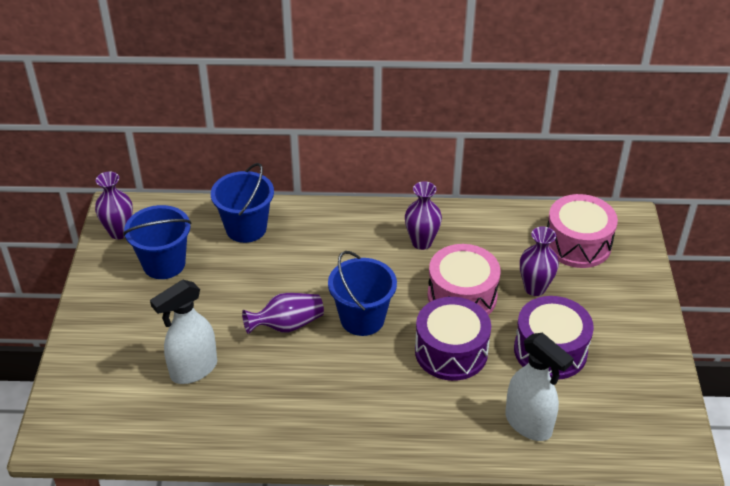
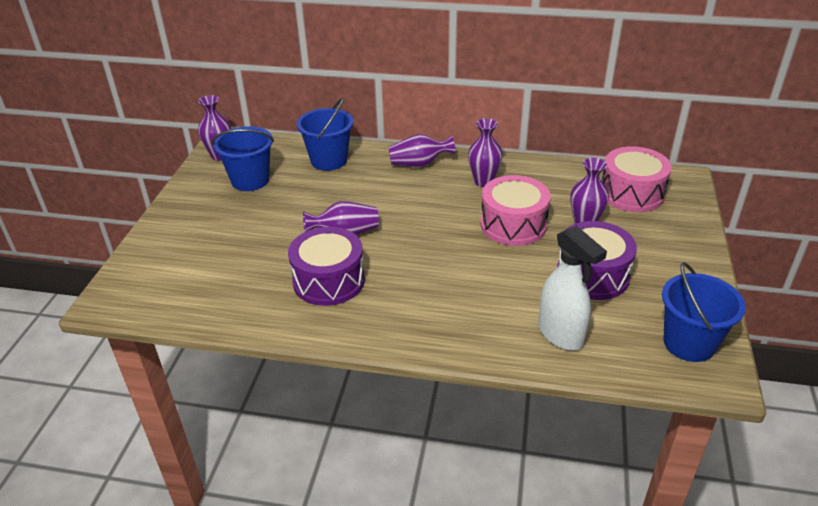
camera: 10 degrees right, 5 degrees down
(193, 370) = (250, 260): white spray bottle -> none
(347, 224) = (419, 164): none -> purple vase
(362, 319) = (415, 234): blue bucket -> blue bucket (689, 343)
(451, 351) = (494, 267): purple drum -> purple drum (329, 281)

